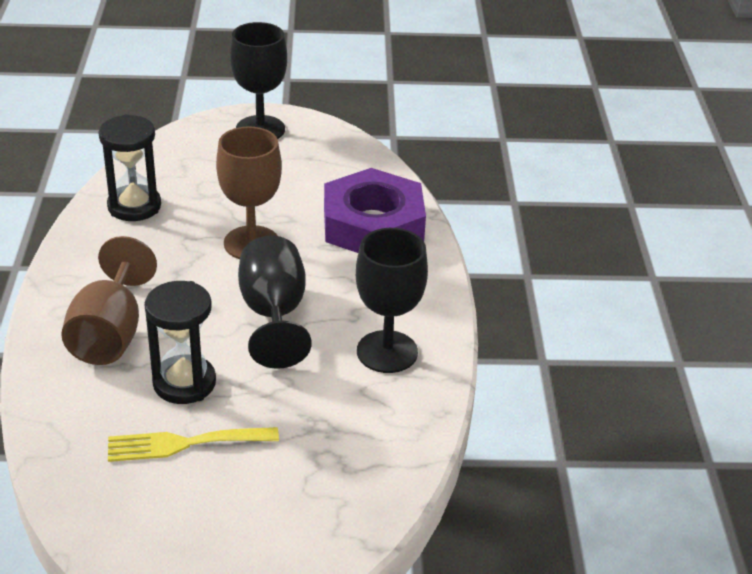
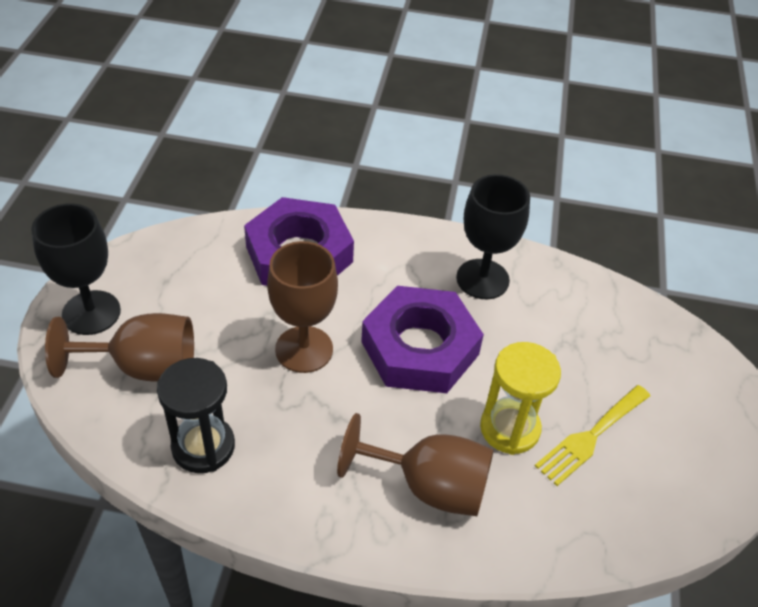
camera: 80 degrees left, 10 degrees up
(184, 383) = (509, 428): black hourglass -> yellow hourglass
(184, 444) = (590, 437): yellow fork -> yellow fork turned 45 degrees clockwise
(209, 164) = (144, 367): none -> brown goblet
(273, 314) = (420, 348): black goblet -> purple nut

